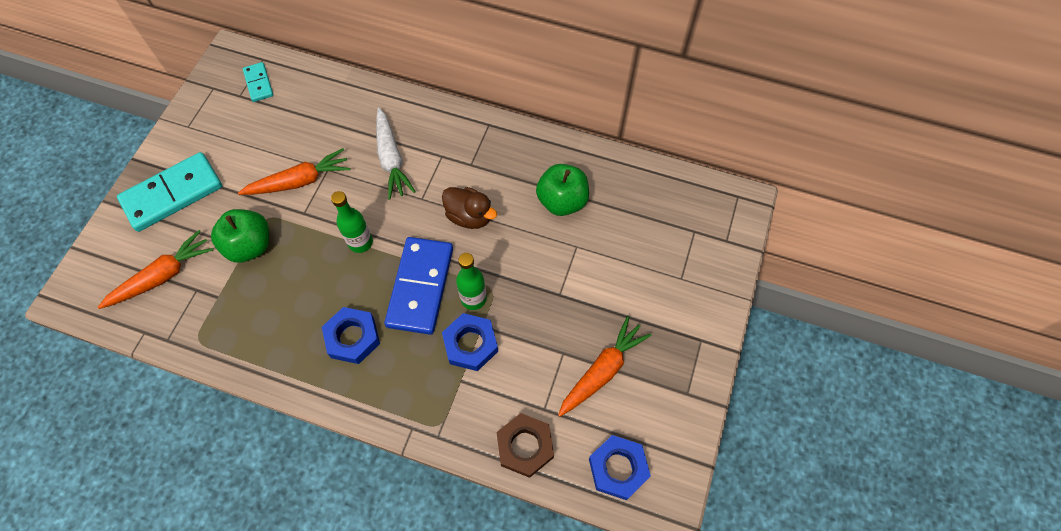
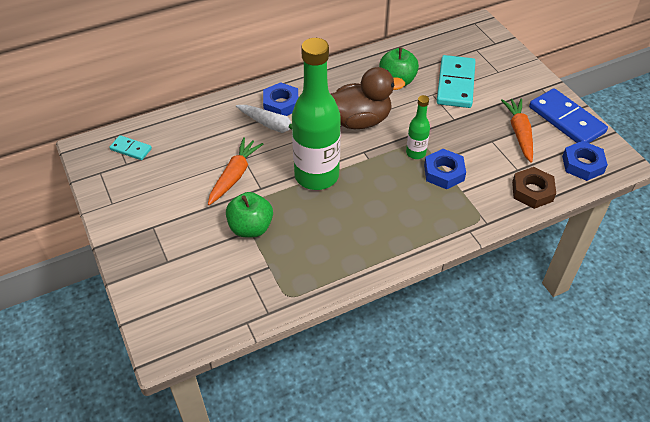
camera: 45 degrees left, 15 degrees down
(162, 276) = (215, 286): orange carrot -> none
(173, 194) = (156, 242): turquoise domino -> turquoise domino (455, 84)
(352, 337) = (379, 220): blue nut -> blue nut (281, 104)
(360, 242) = (316, 176): green bottle -> green bottle, size x2.16
(420, 287) = (380, 169): blue domino -> blue domino (566, 120)
(469, 216) = (359, 121): brown duck -> brown duck, size x1.65

